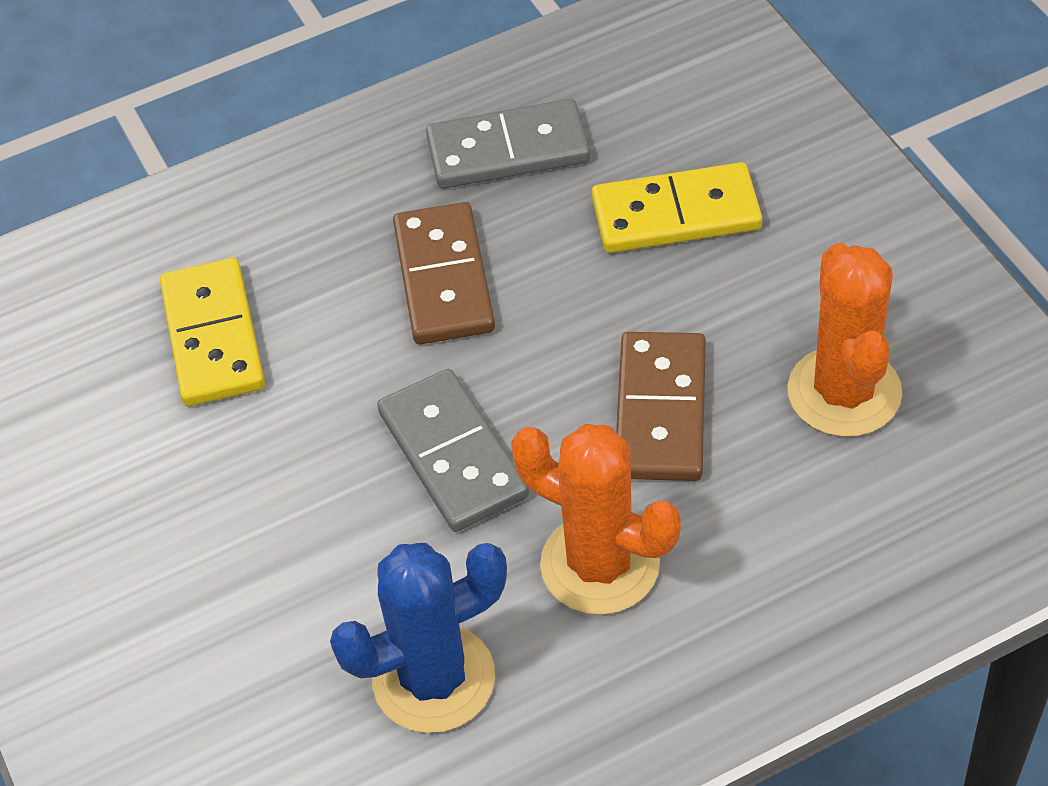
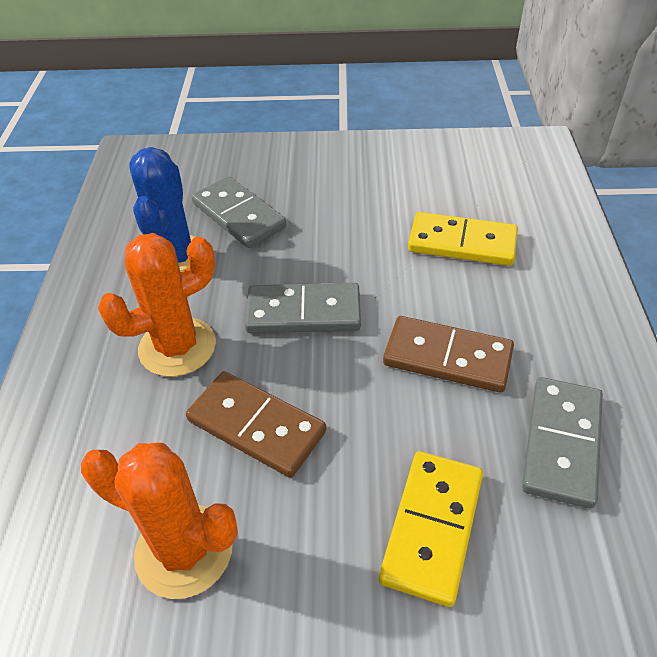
camera: 115 degrees right, 5 degrees down
(285, 652) = (238, 215): none -> grey domino

